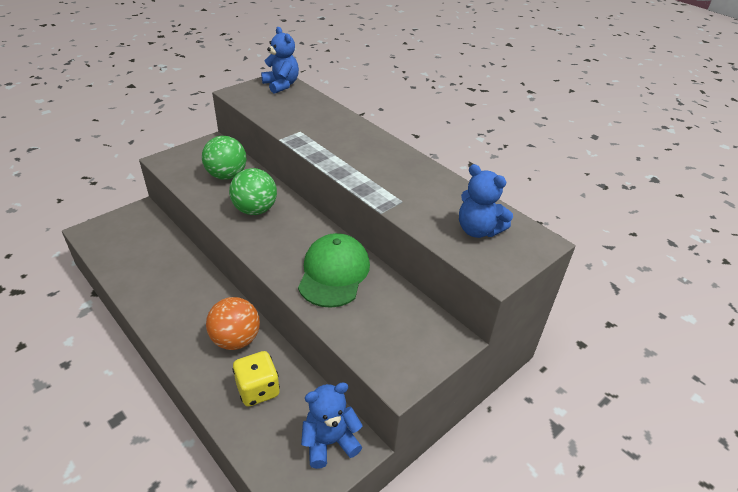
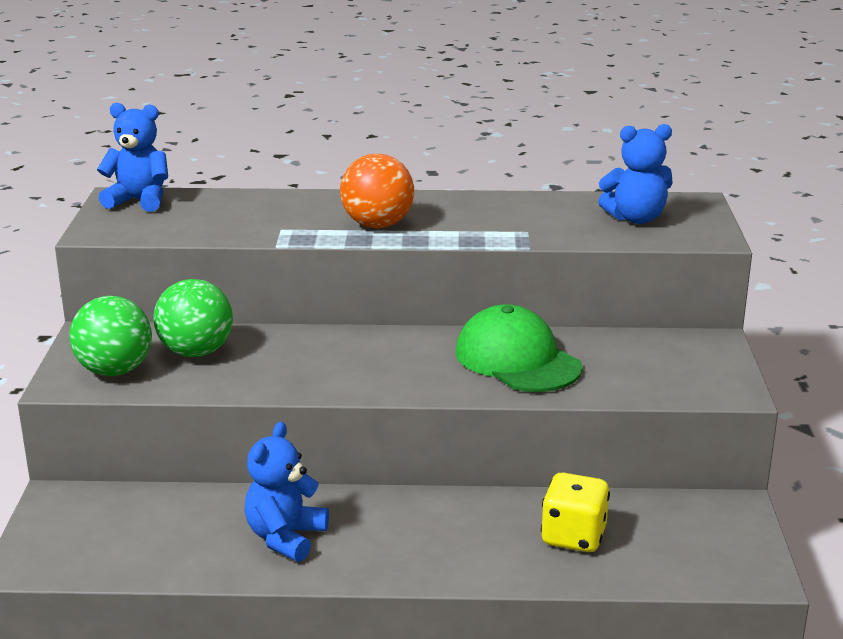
camera: 45 degrees left, 15 degrees down
(236, 339) = (466, 520): orange ball -> orange ball (377, 225)
(255, 210) = (312, 361): green ball -> green ball (115, 371)
(329, 442) = (710, 521): blue teddy bear -> blue teddy bear (285, 537)

